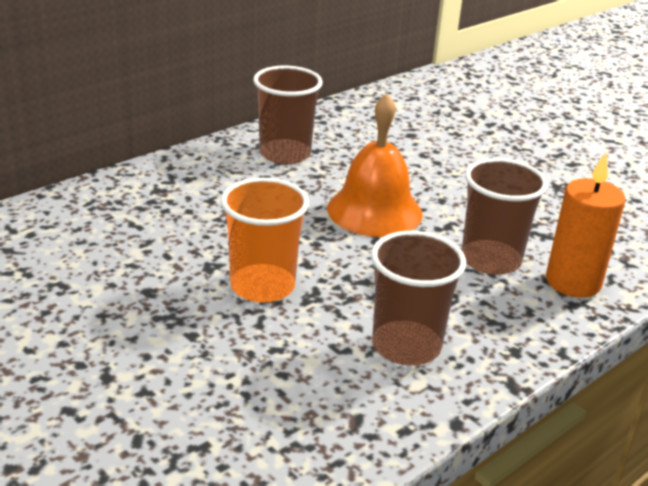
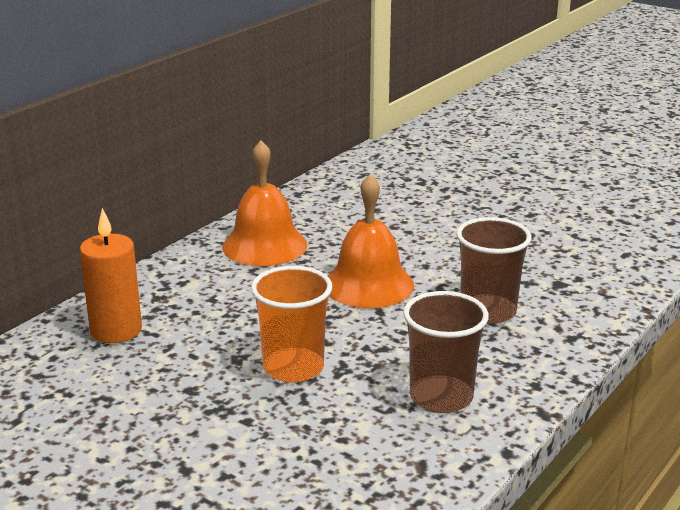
camera: 10 degrees left, 5 degrees down
(285, 154) = (264, 245): brown cup -> orange bell
(573, 282) = (565, 319): orange candle -> orange candle (116, 330)

